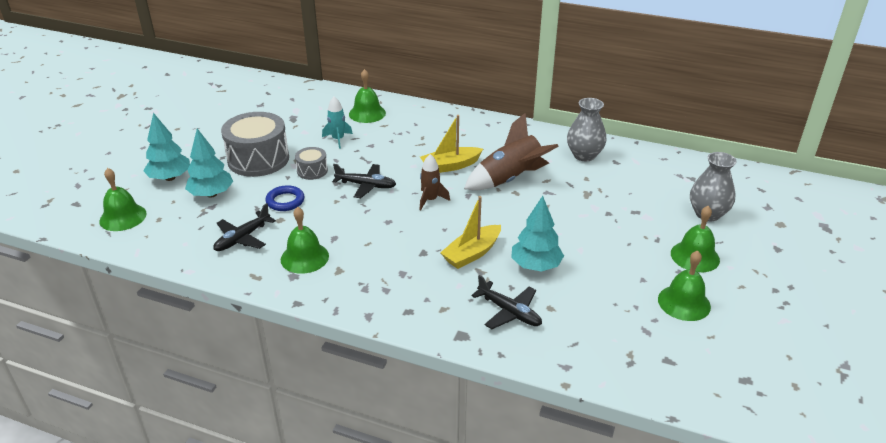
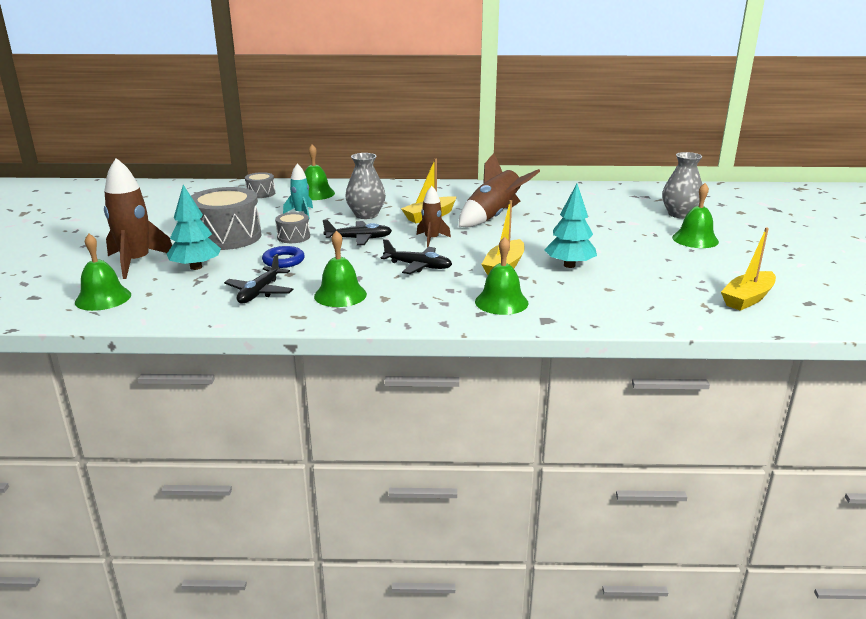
camera: 20 degrees left, 10 degrees down
(170, 178) = (136, 262): turquoise tree -> brown rocket
(320, 104) = (261, 193): none -> grey drum
(509, 312) = (575, 297): black plane -> black plane (418, 266)
(584, 155) = (544, 194): grey vase -> grey vase (366, 215)
(683, 357) = (747, 298): none -> yellow boat
(684, 302) = (714, 267): green bell -> green bell (501, 302)

